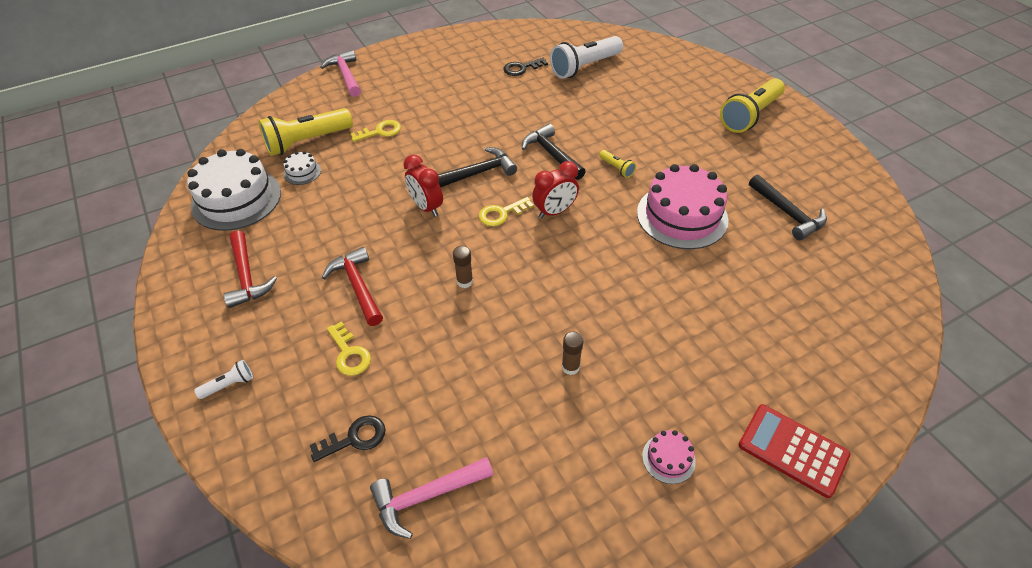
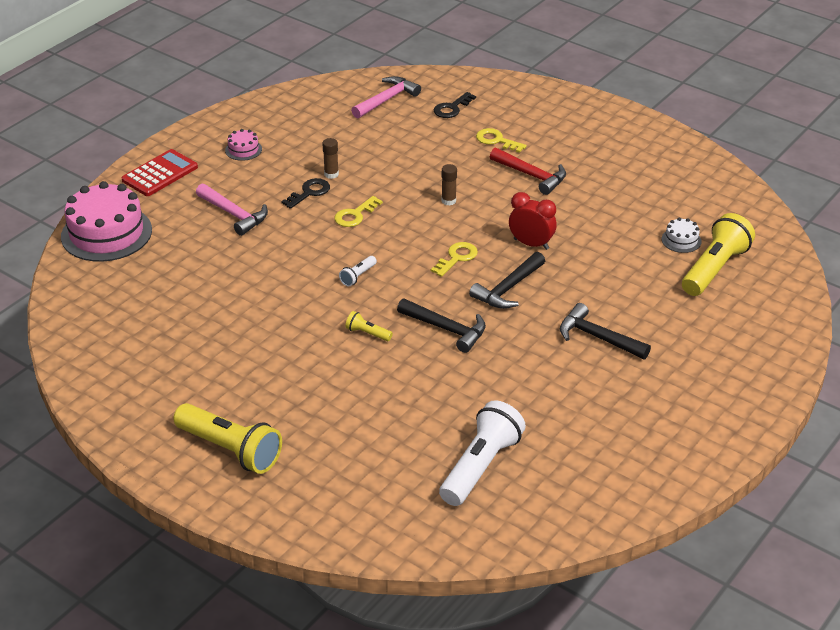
camera: 155 degrees right, 10 degrees down
(229, 385) = (560, 107): white flashlight -> white flashlight (358, 276)
(236, 199) = (710, 203): white cake -> none
(247, 276) = (625, 158): red hammer -> none
(346, 75) = (773, 358): pink hammer -> pink hammer (234, 214)
(380, 131) = (652, 301): yellow key -> yellow key (355, 215)
(522, 68) = (563, 437): black key -> black key (309, 193)
(554, 212) = (407, 273): red clock -> none
(682, 216) = (281, 303): pink cake -> pink cake (106, 233)
(750, 116) = (230, 450): yellow flashlight -> yellow flashlight turned 105 degrees clockwise
(787, 213) = (173, 335): black hammer -> black hammer (598, 337)
(792, 450) = (160, 174): red calculator -> red calculator turned 60 degrees counterclockwise

